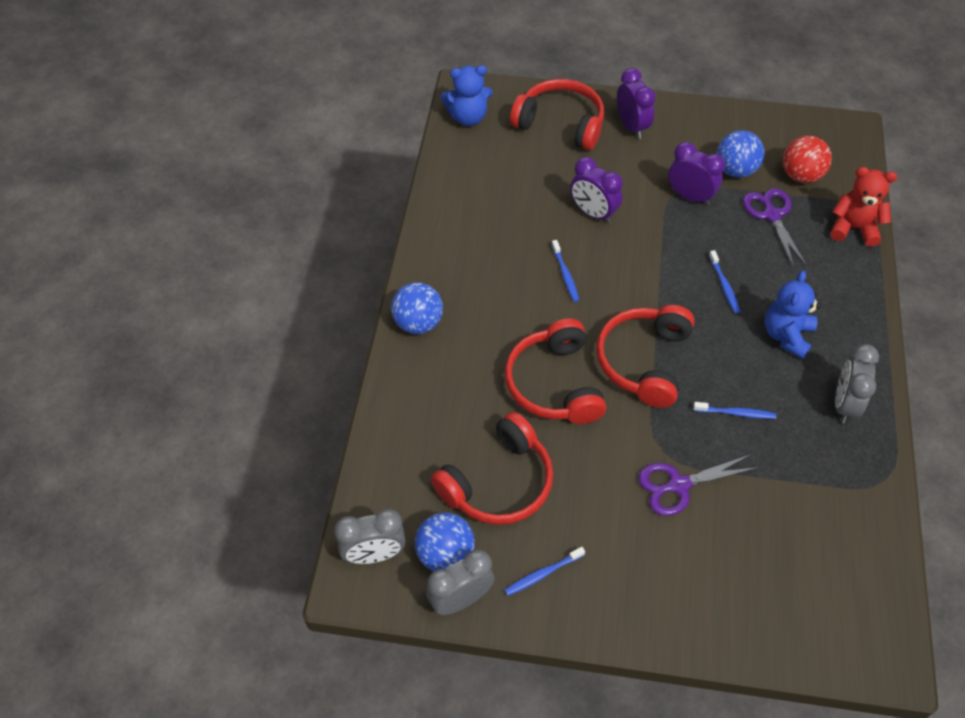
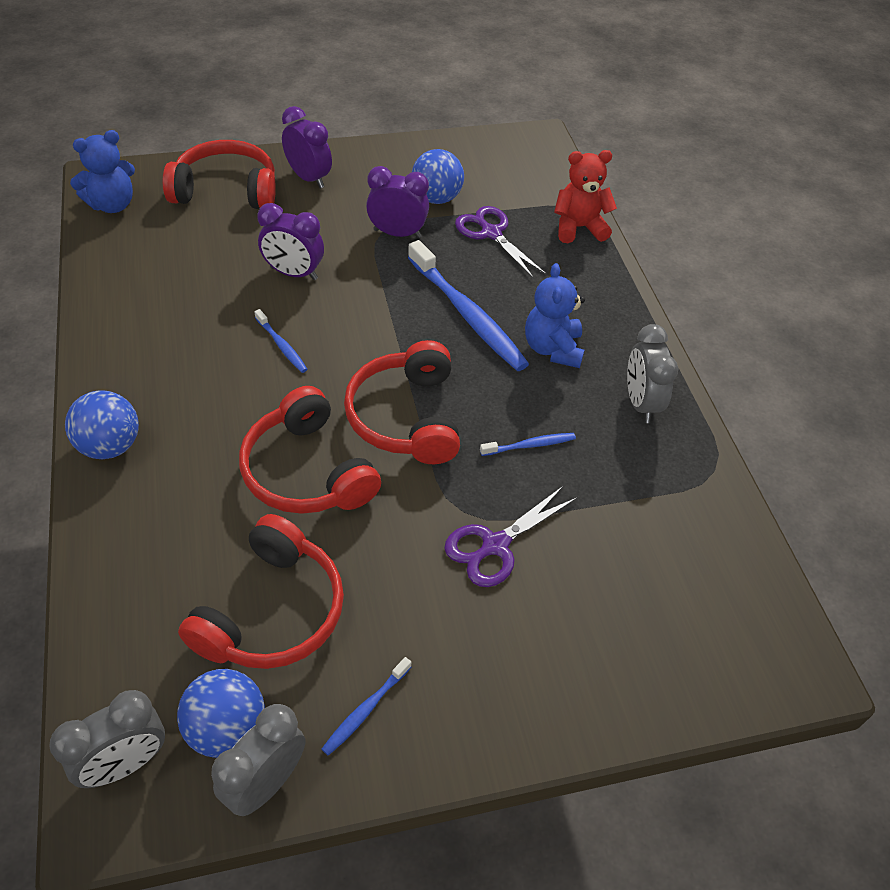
camera: 25 degrees left, 5 degrees down
(724, 285) = (467, 314): blue toothbrush -> blue toothbrush, size x2.16
(801, 175) = (506, 190): red ball -> none

